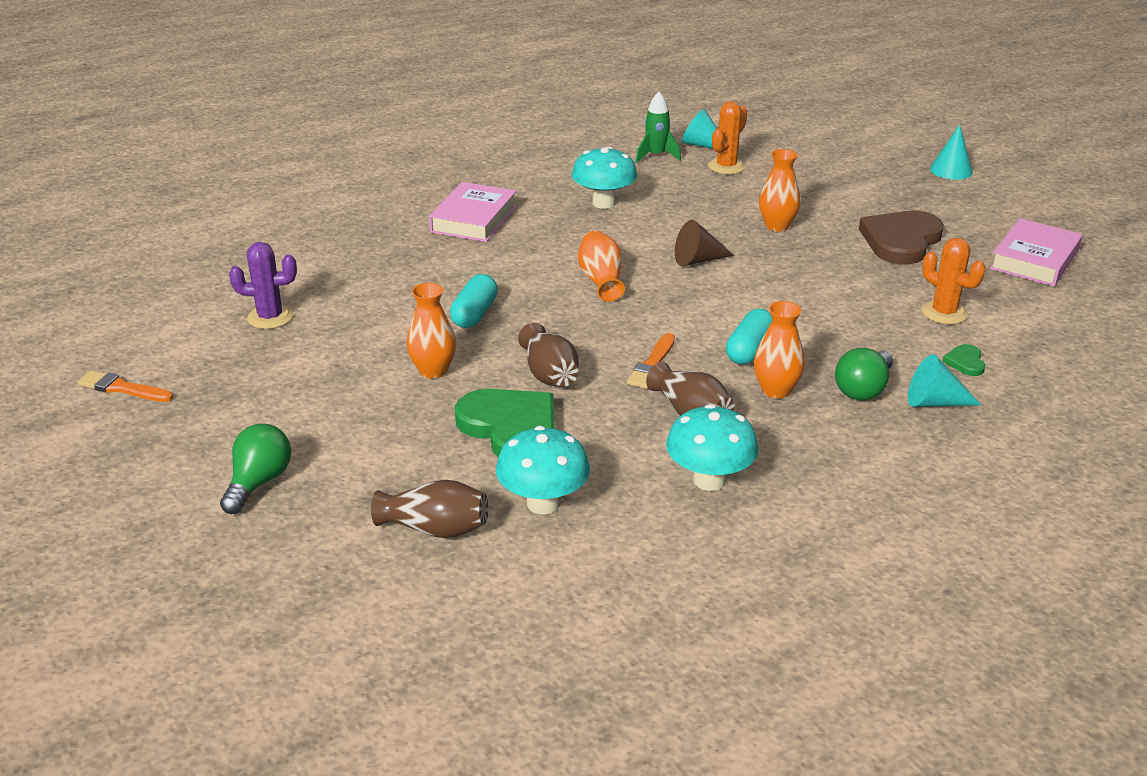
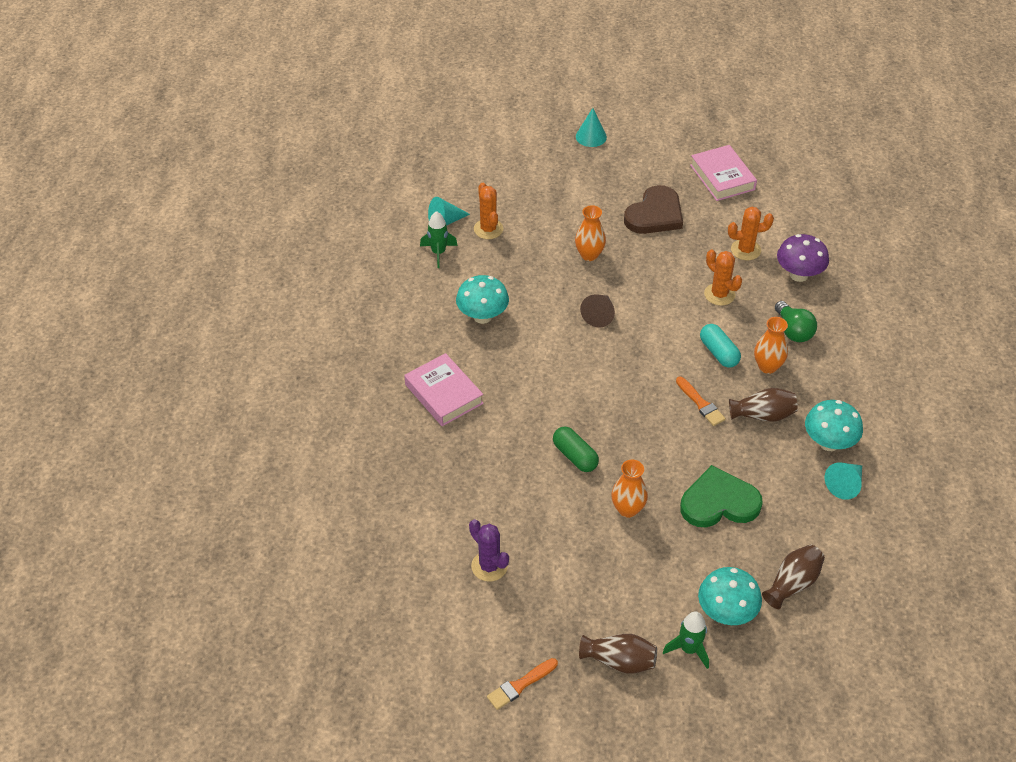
camera: 55 degrees left, 15 degrees up
(259, 482) = (689, 649): green light bulb -> green rocket
(270, 317) = (489, 566): purple cactus -> purple cactus turned 75 degrees counterclockwise
(474, 314) = (575, 456): turquoise capsule -> green capsule
(543, 503) = (801, 524): turquoise mushroom -> turquoise mushroom (726, 613)
(549, 374) = (675, 455): brown vase -> brown vase (619, 661)
(601, 280) = (585, 373): orange vase -> none
(843, 320) = (719, 294): none -> orange cactus
(901, 241) = (655, 214): brown heart -> brown heart turned 120 degrees counterclockwise
(934, 402) = (825, 311): turquoise cone -> turquoise cone (845, 485)
(965, 362) = (799, 275): green heart -> purple mushroom

